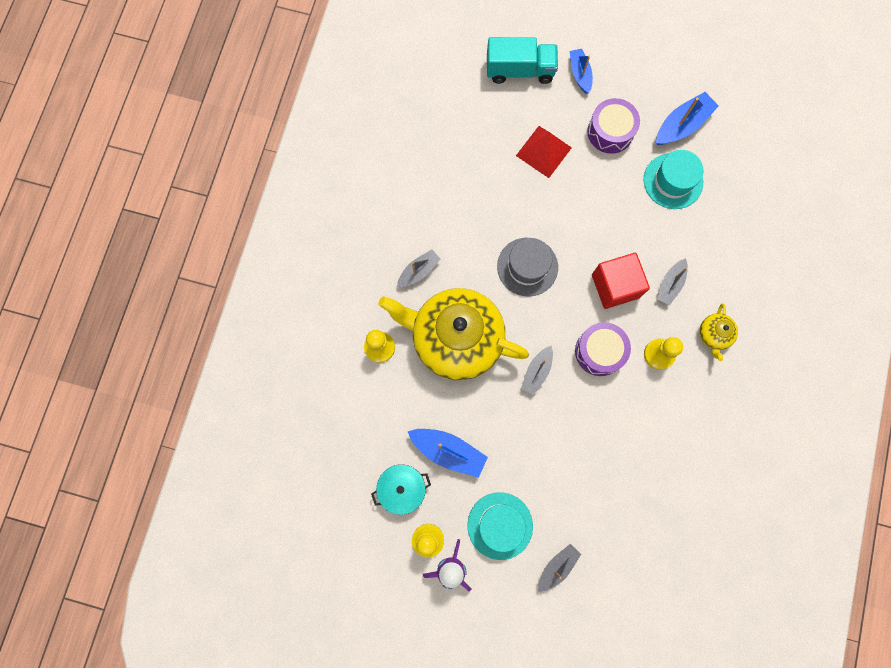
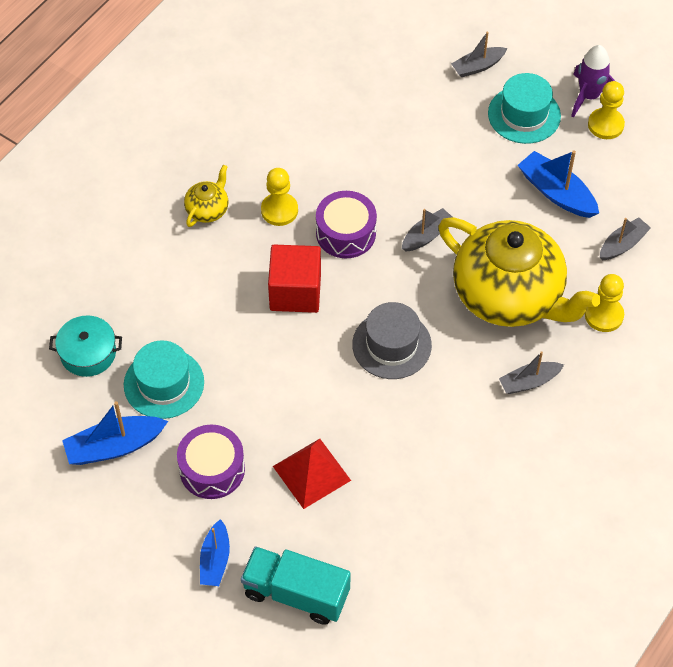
camera: 160 degrees left, 20 degrees down
(402, 489) = (620, 175): turquoise pot -> turquoise pot (88, 353)
(670, 284) = (229, 273): grey boat -> grey boat (622, 244)

